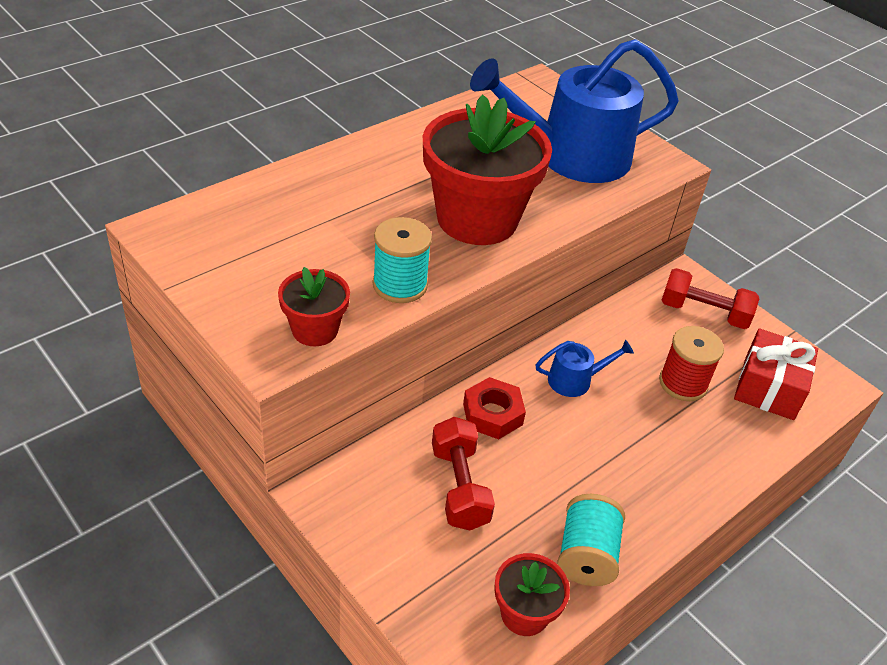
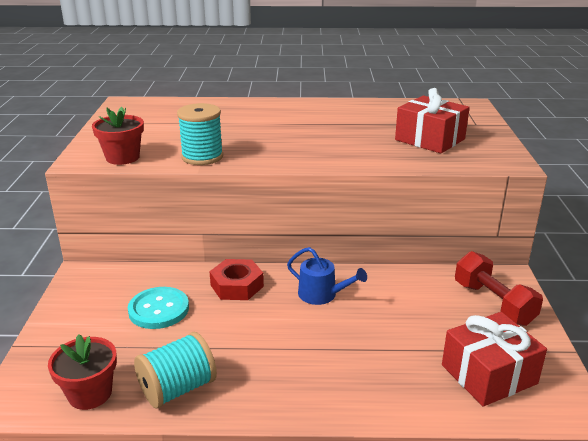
camera: 45 degrees right, 15 degrees down
(459, 487) = (159, 309): red dumbbell -> turquoise button
(477, 219) = (304, 146): red flower pot -> none
(572, 156) = (430, 139): blue watering can -> red gift
(683, 383) = (408, 335): red spool -> none

